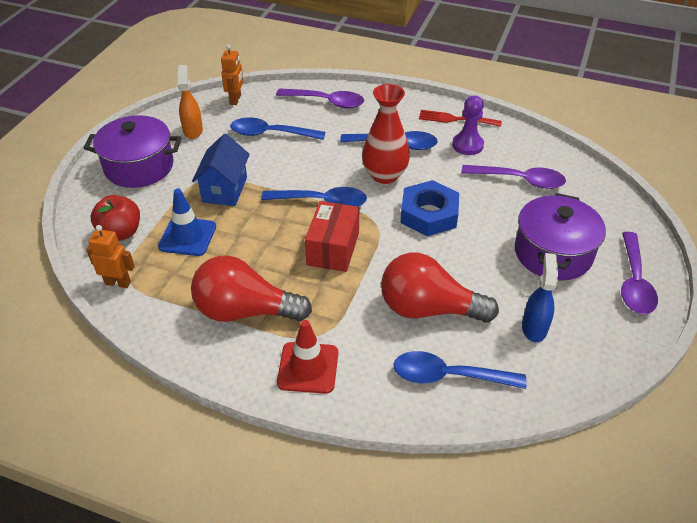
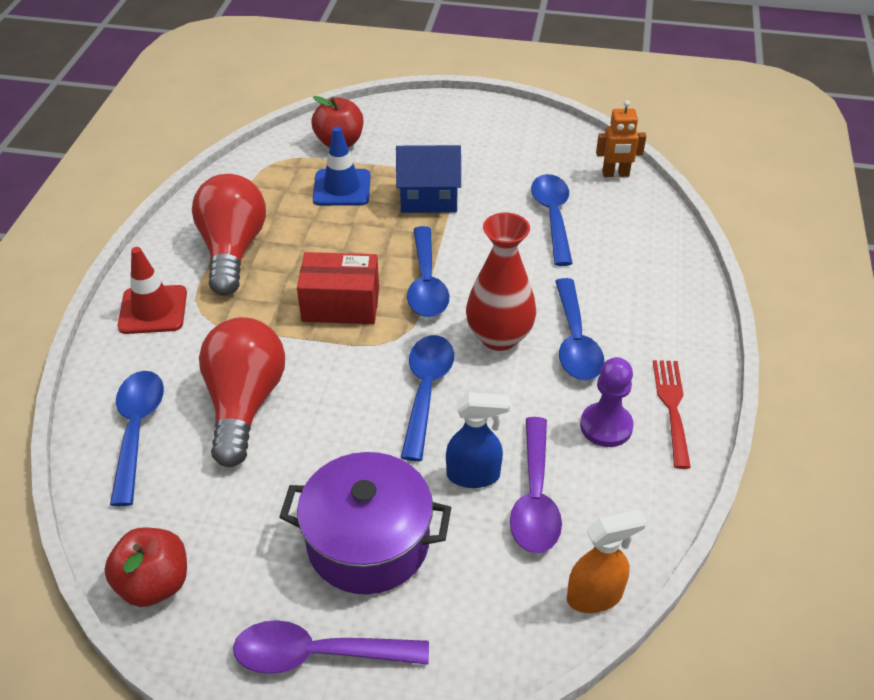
camera: 80 degrees right, 0 degrees up
(118, 283) = (266, 158): orange robot -> none
(139, 166) = (452, 129): purple pot -> none
(193, 130) = (534, 153): orange spray bottle -> orange spray bottle (595, 596)
(326, 102) = (650, 257): purple spoon -> none
(429, 214) = (426, 391): blue nut -> blue spoon
(534, 327) = (216, 518): blue spray bottle -> blue spray bottle (474, 475)
(590, 362) = (154, 584): none -> red apple

